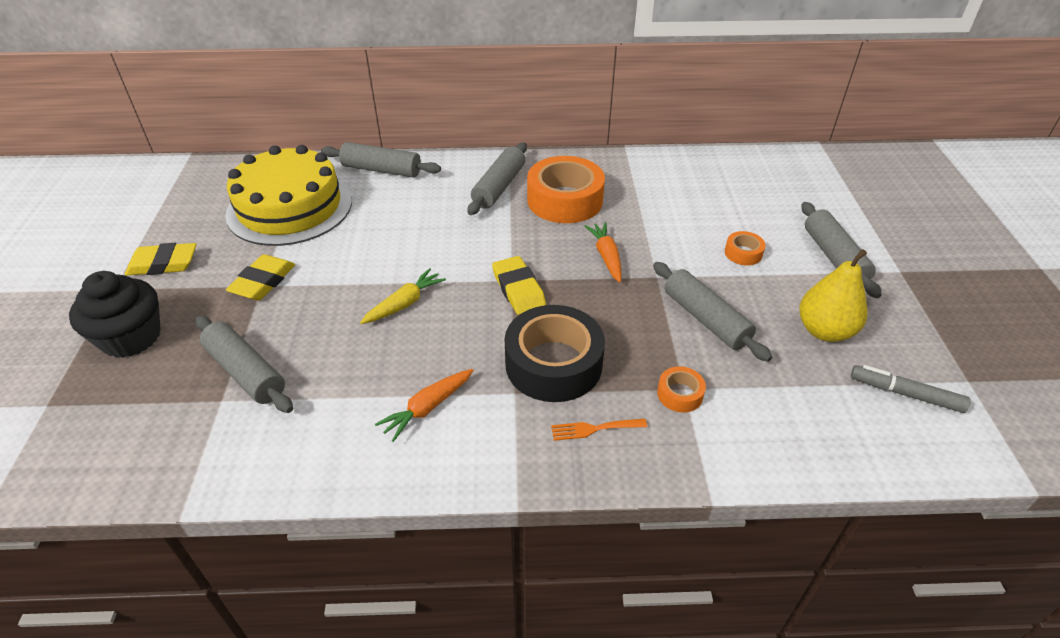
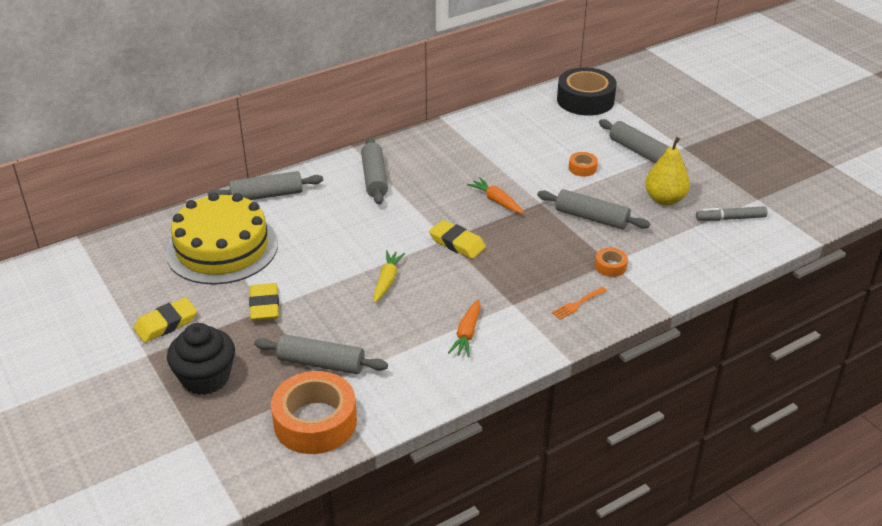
camera: 30 degrees left, 5 degrees down
(553, 364) = (522, 279): black tape -> black tape (585, 100)
(565, 200) = (433, 172): orange tape -> orange tape (315, 422)

